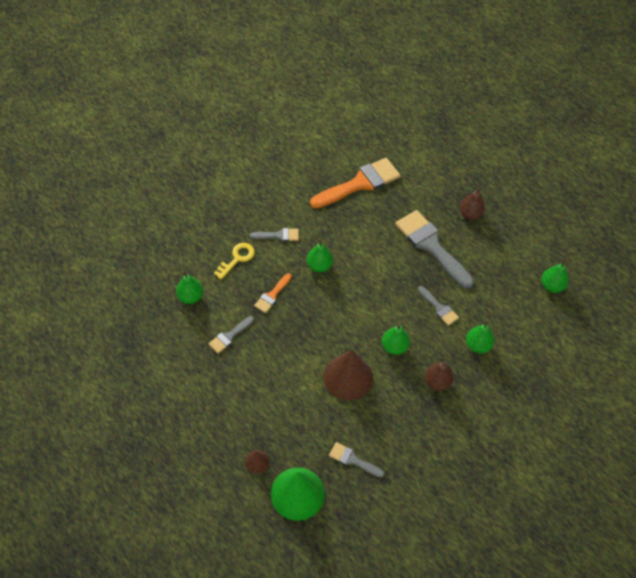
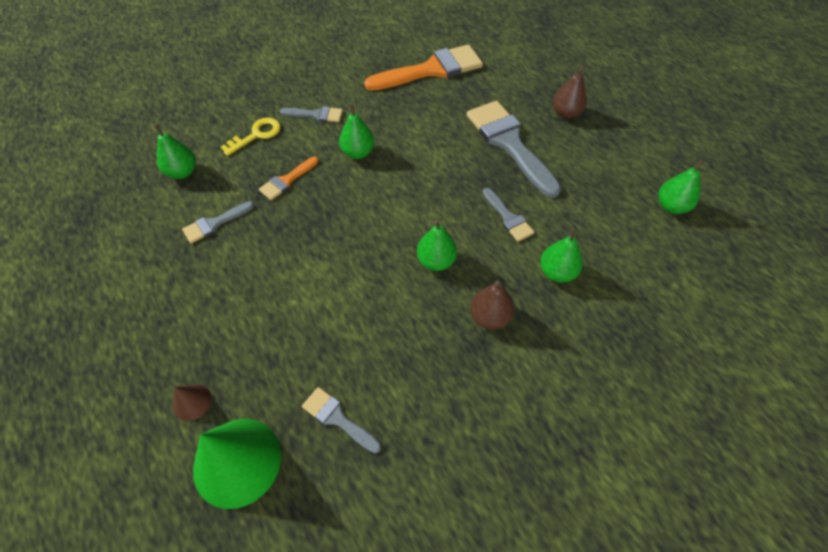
camera: 10 degrees right, 0 degrees up
(348, 377) = (361, 294): brown cone -> none

